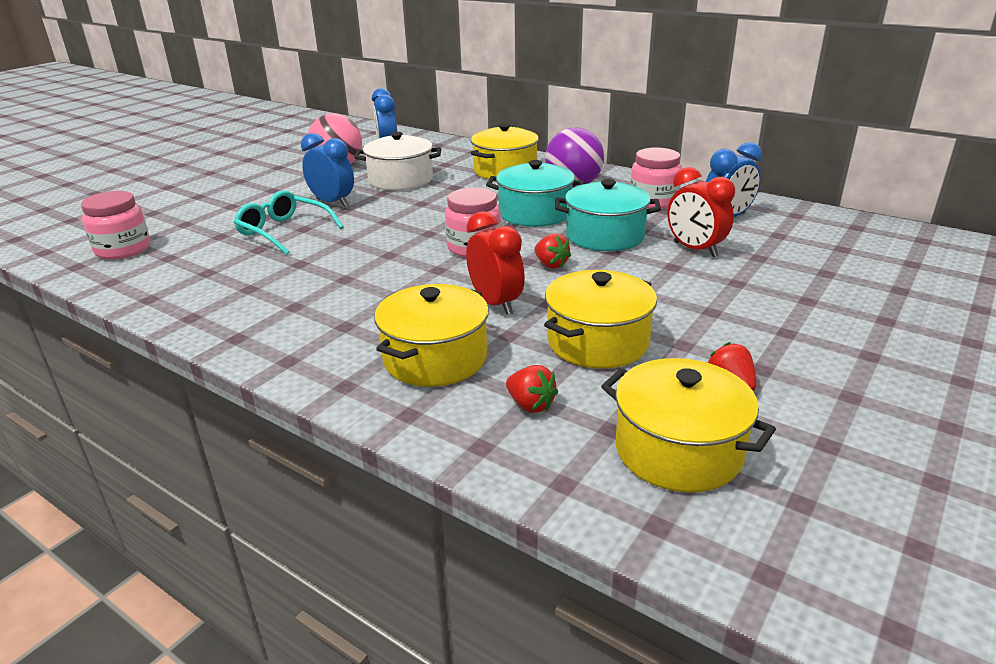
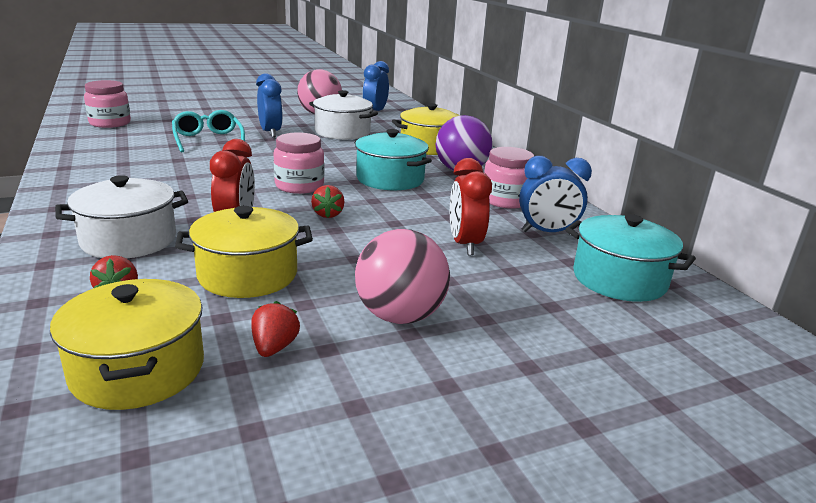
camera: 30 degrees right, 5 degrees down
(435, 358) = (129, 240): yellow pot -> white pot
(605, 236) = (410, 210): turquoise pot -> turquoise pot (619, 279)
(758, 323) = (400, 316): none -> pink ball

